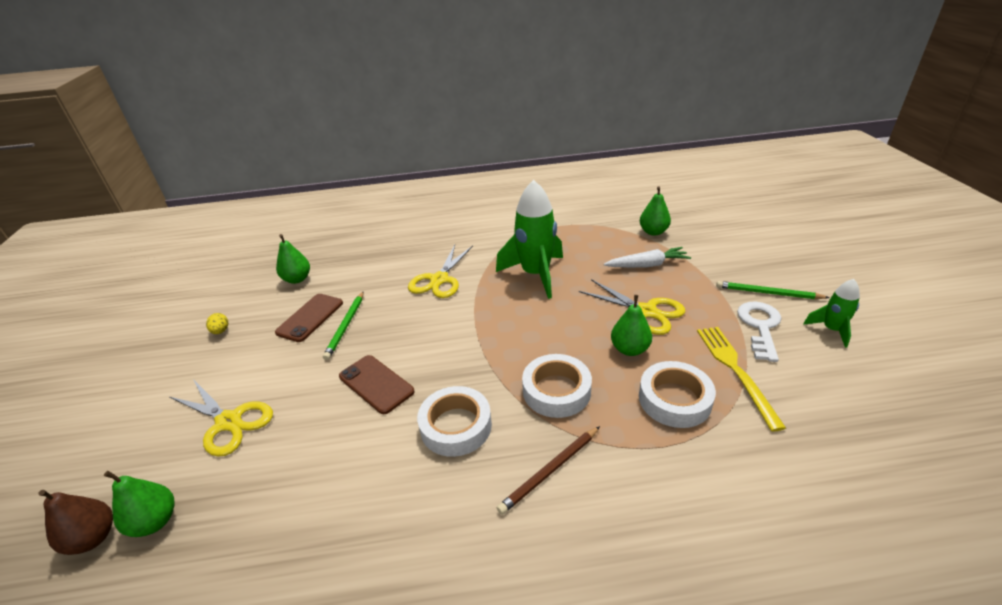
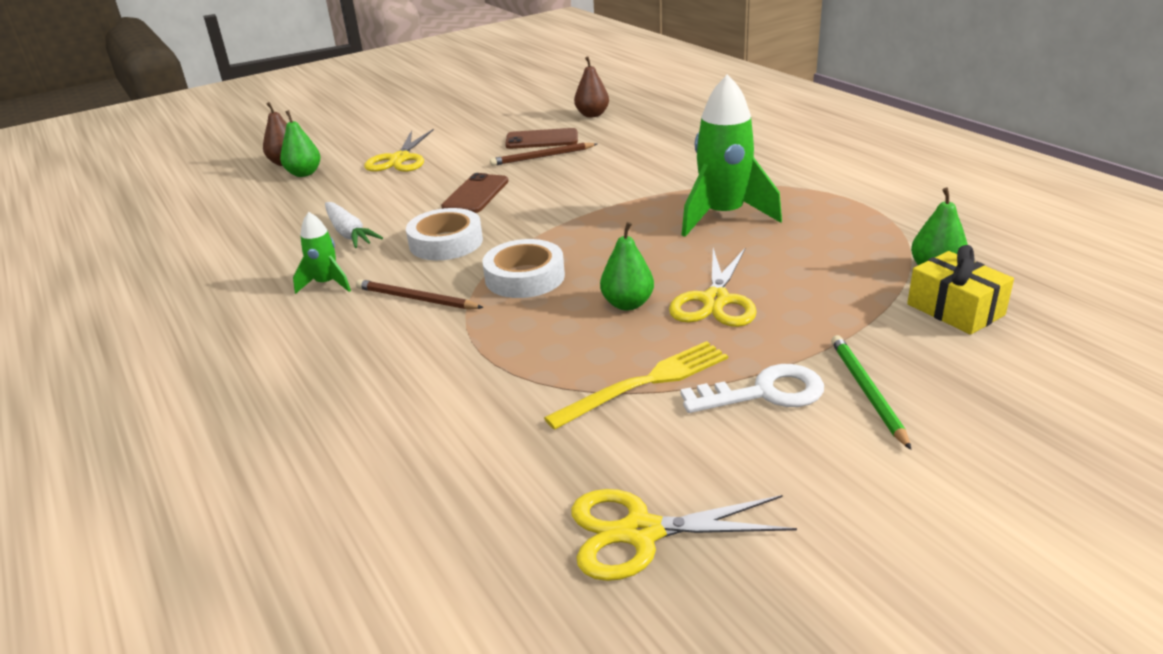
camera: 65 degrees right, 5 degrees down
(221, 331) = (496, 117): yellow egg -> none
(297, 279) = (592, 115): green pear -> brown pear
(346, 326) = (542, 157): green pencil -> brown pencil
(439, 280) = (657, 171): yellow scissors -> yellow scissors (641, 532)
(647, 265) = (831, 281): white carrot -> white carrot (349, 233)
(674, 399) = (558, 348): white tape -> none
(697, 241) = (955, 309): none -> yellow gift
(831, 330) = (819, 461): green rocket -> green rocket (327, 284)

